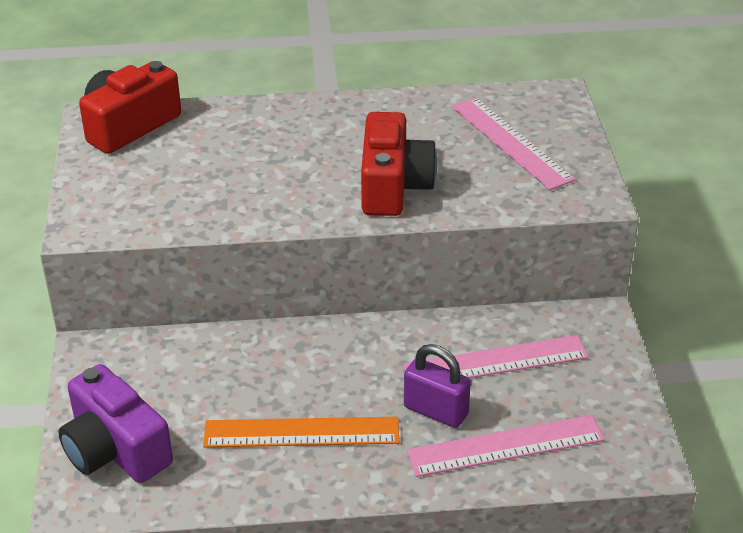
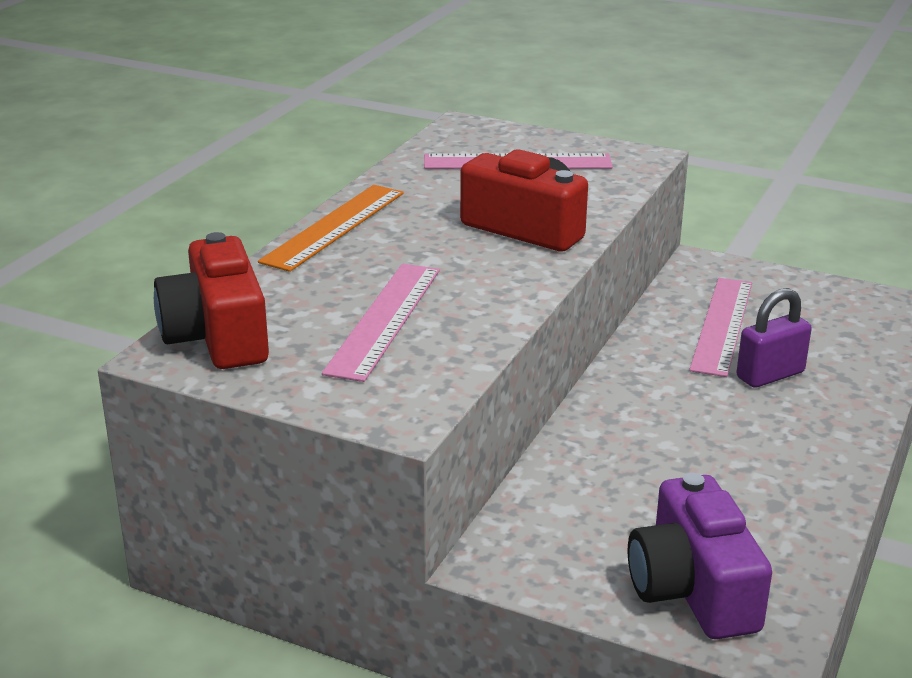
camera: 60 degrees left, 10 degrees down
(115, 449) = (692, 589): purple camera -> purple camera turned 90 degrees clockwise
(301, 432) = (750, 456): orange ruler -> orange ruler (334, 226)
(505, 445) = (842, 356): pink ruler -> pink ruler (384, 319)

